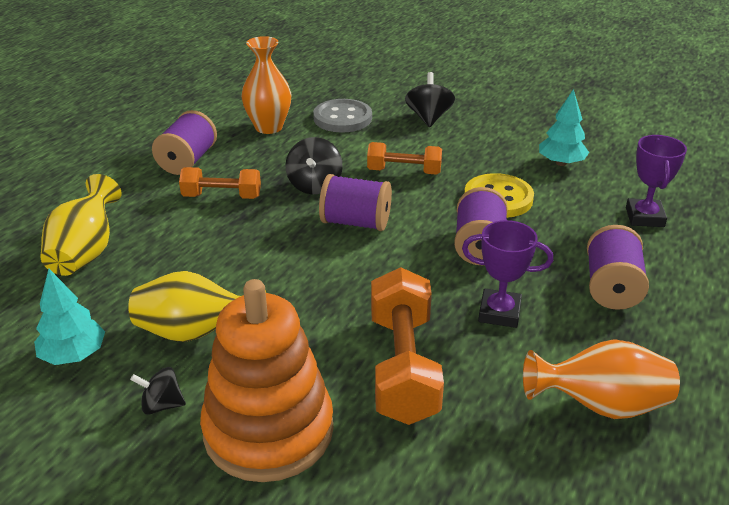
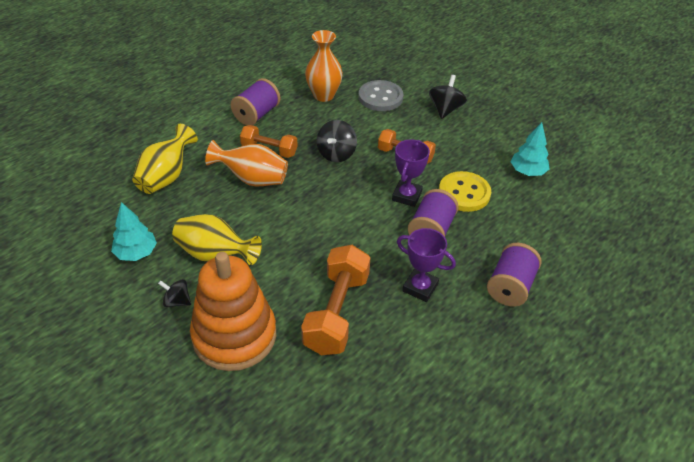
camera: 15 degrees right, 10 degrees up
(356, 222) = (352, 192): purple spool -> none
(600, 406) = (455, 374): orange vase -> orange vase (252, 179)
(644, 217) = (567, 233): purple trophy -> purple trophy (407, 196)

